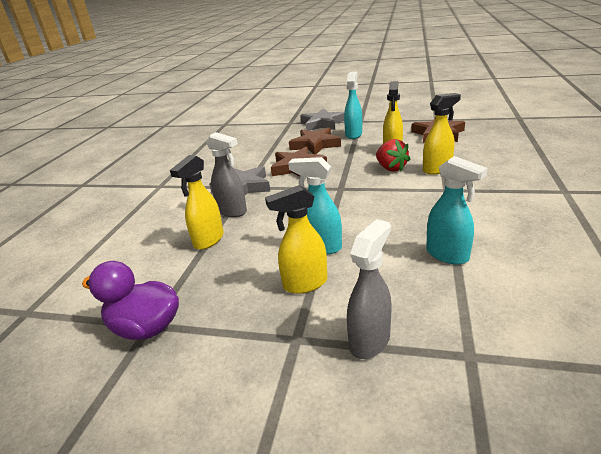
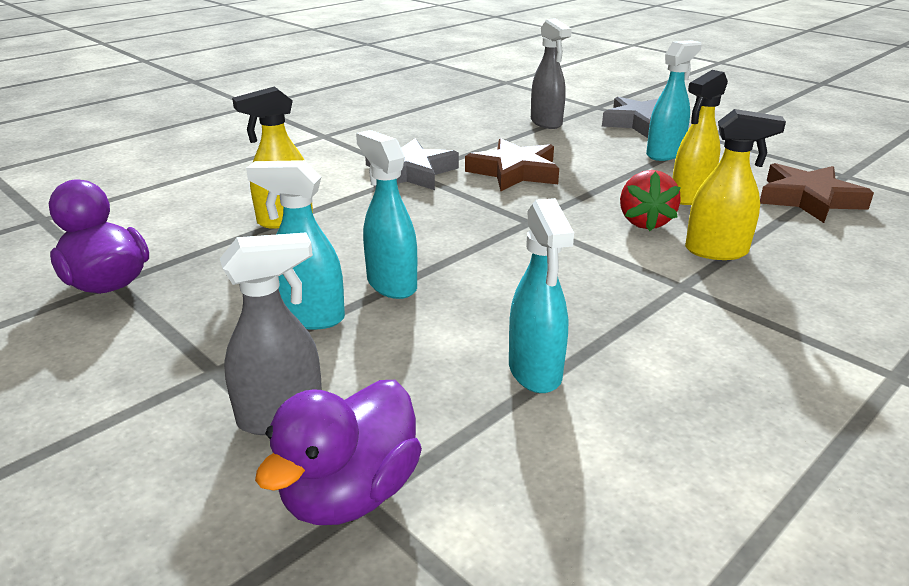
camera: 30 degrees right, 0 degrees up
(232, 211) = (356, 197): grey spray bottle -> grey spray bottle (546, 123)
(304, 284) = (309, 317): yellow spray bottle -> turquoise spray bottle
(315, 145) = (584, 150): brown star -> none
(458, 356) = (350, 493): none -> purple duck

